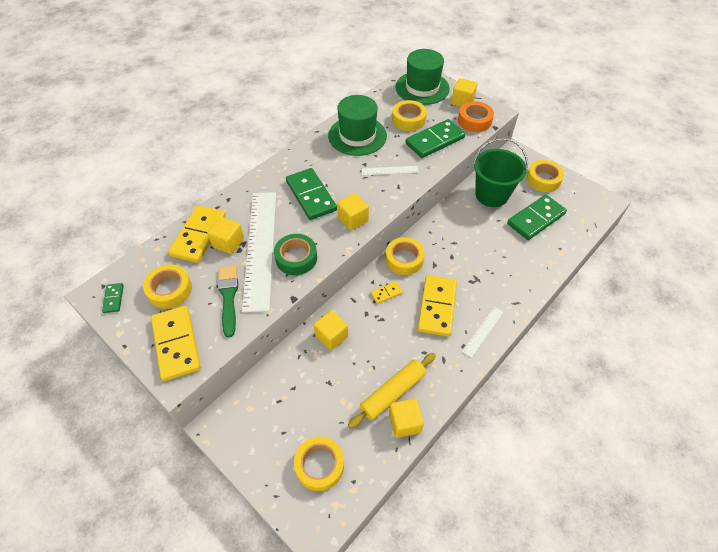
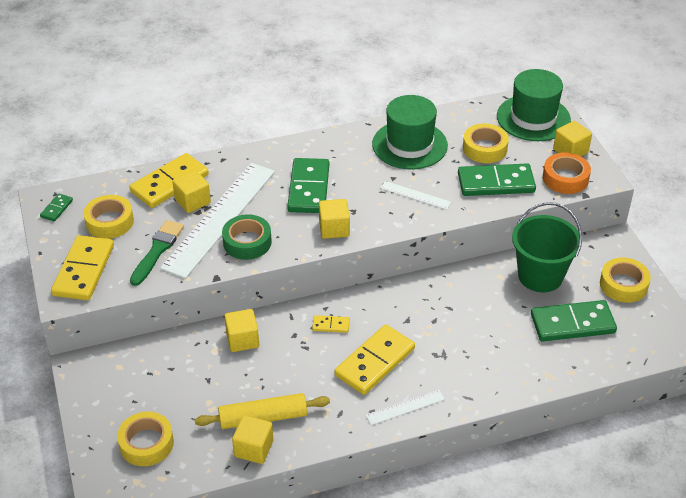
camera: 30 degrees right, 10 degrees down
(404, 259) = (377, 301): yellow tape -> none

